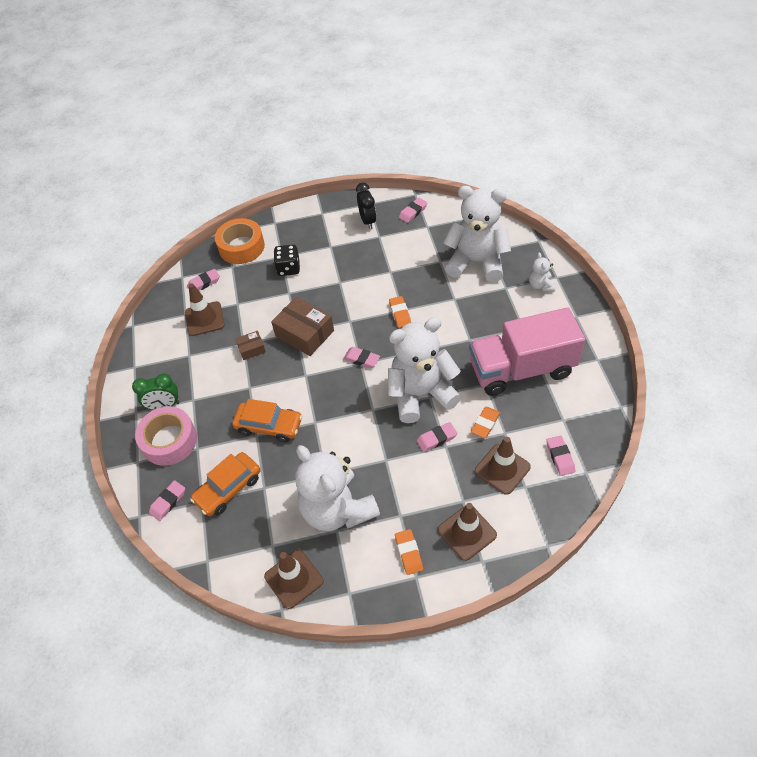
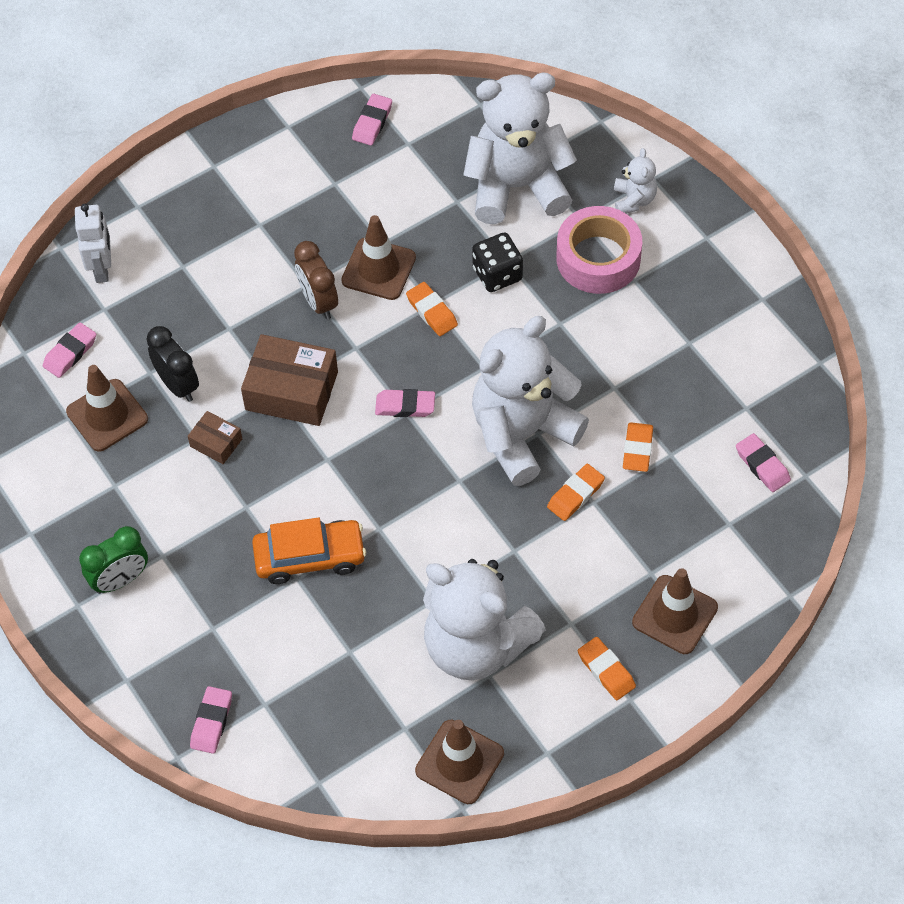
camera: 25 degrees left, 5 degrees up
(169, 441) = (161, 631): pink tape -> pink tape (598, 258)
(228, 488) = (296, 671): orange car -> none
(241, 247) = (102, 268): orange tape -> white robot
(251, 349) = (216, 443): brown box -> brown box turned 75 degrees clockwise
(288, 268) = (206, 285): black dice -> black dice (497, 274)
(341, 292) = (318, 302): none -> brown clock
(368, 221) = (302, 159): black clock -> black clock (178, 385)
(436, 439) = (575, 495): pink eraser -> orange eraser
(502, 469) = (688, 509): brown traffic cone -> brown traffic cone (378, 269)
(521, 369) = (657, 348): pink truck -> none
(540, 285) = (633, 200): white teddy bear -> white teddy bear turned 150 degrees counterclockwise

